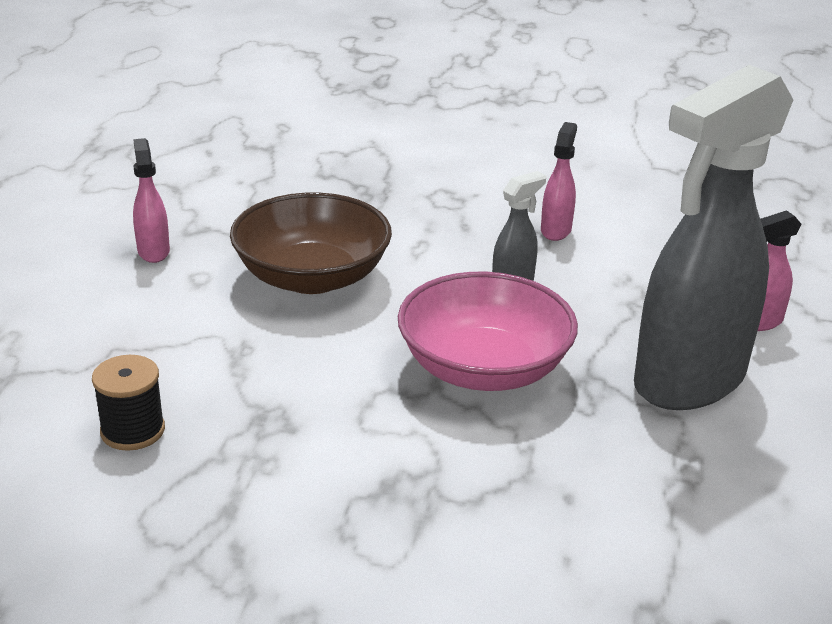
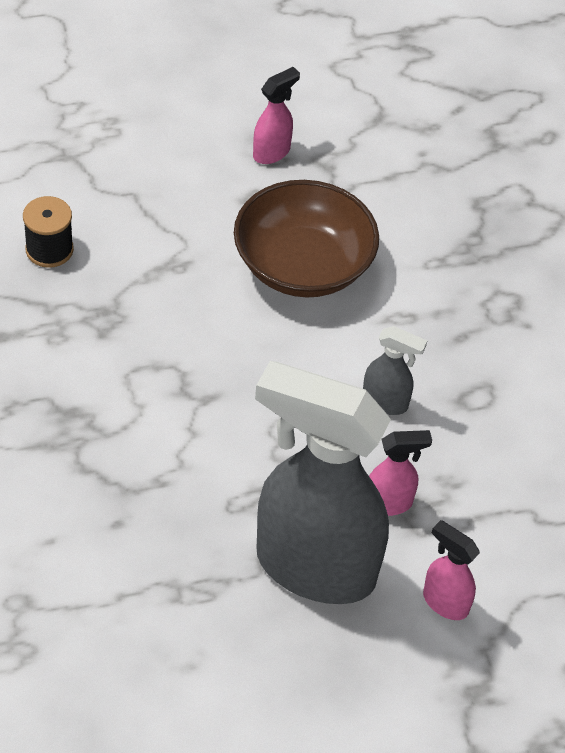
camera: 60 degrees right, 20 degrees up
(484, 368) = (245, 422): pink bowl -> none
(556, 230) = (503, 406): pink spray bottle -> pink spray bottle (389, 503)

